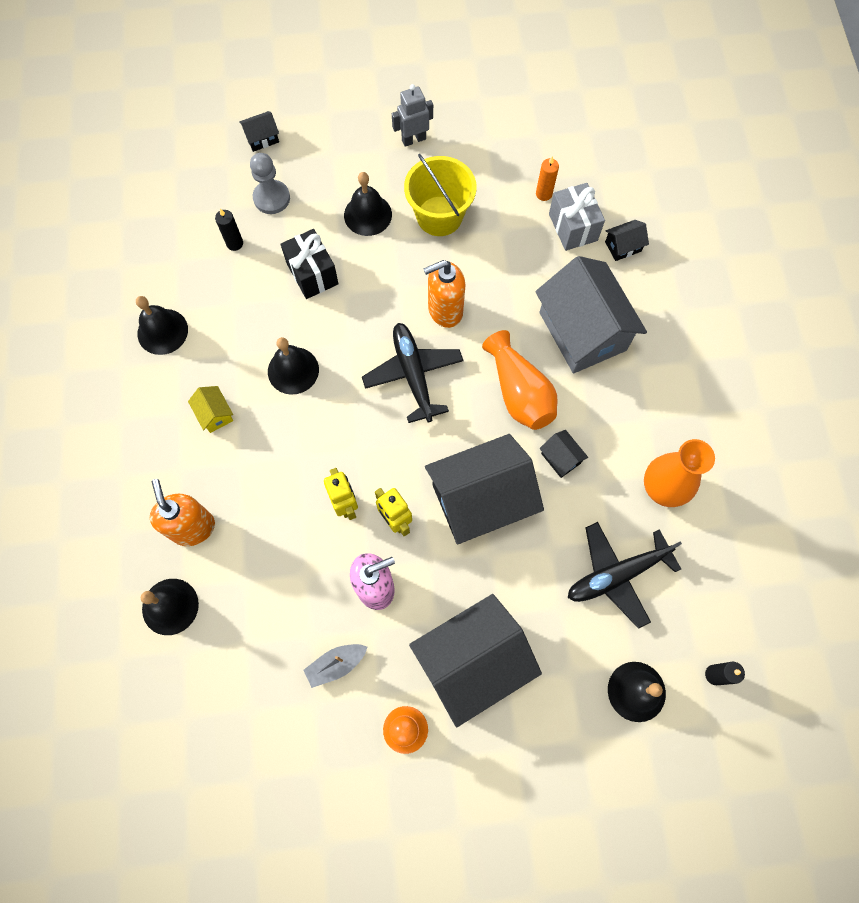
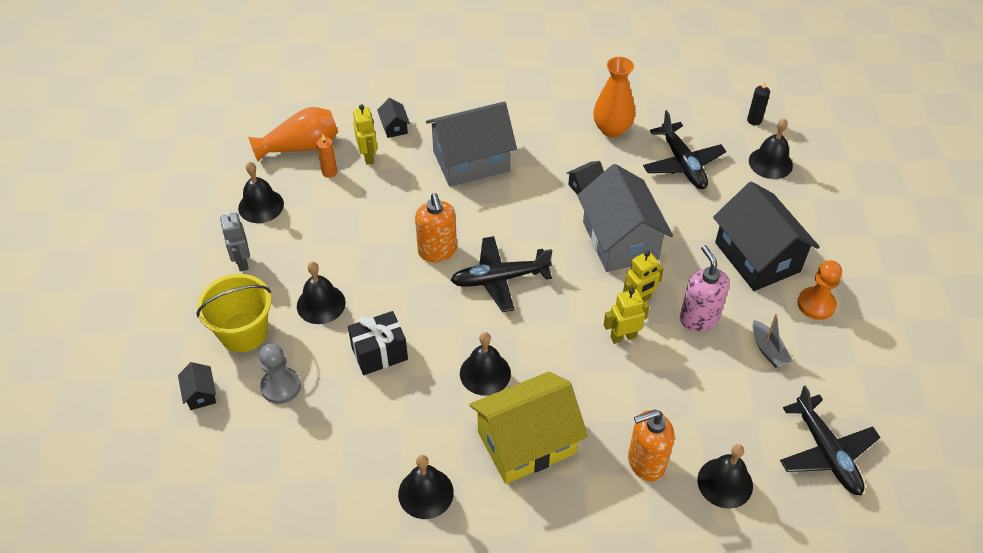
camera: 85 degrees left, 20 degrees down
(205, 719) = (826, 452): none -> black plane
(215, 414) = (526, 442): yellow house -> yellow house, size x2.44
(235, 243) = (329, 422): black candle -> none
(439, 216) = (335, 248): yellow bucket -> yellow bucket (243, 332)
(480, 499) = (620, 240): black house -> grey house
(488, 141) = (261, 206): none -> black bell
(519, 392) = (524, 207): orange vase -> orange vase (300, 147)
(573, 227) = (368, 156): grey gift -> yellow robot

